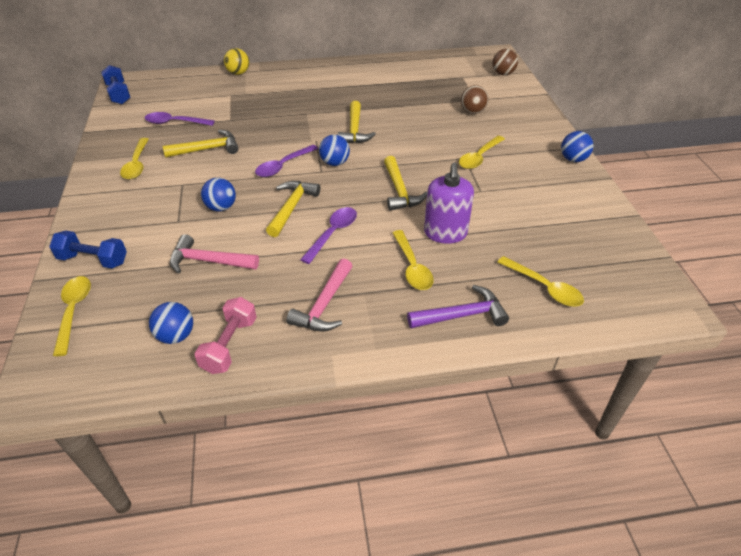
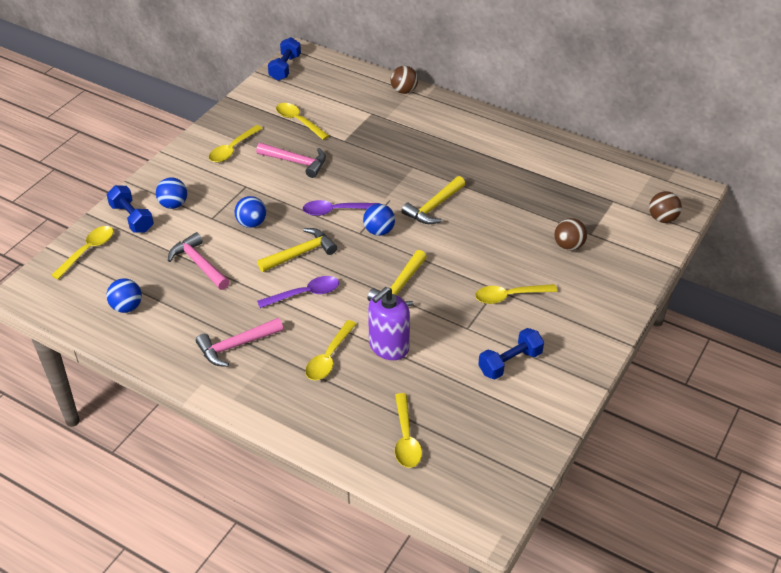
camera: 40 degrees right, 0 degrees up
(175, 123) = (298, 121): purple spoon -> yellow spoon
(207, 149) = (296, 162): yellow hammer -> pink hammer
(230, 345) = (150, 334): pink dumbbell -> none
(238, 73) = (404, 91): yellow ball -> brown ball
(462, 315) = (318, 416): purple hammer -> none
(537, 196) = (510, 362): none -> blue dumbbell
(573, 159) = (597, 349): blue ball -> blue ball (173, 204)

